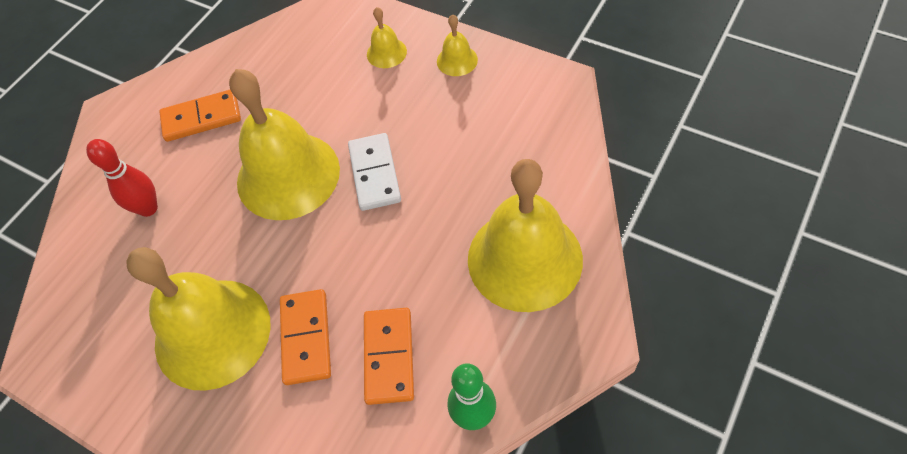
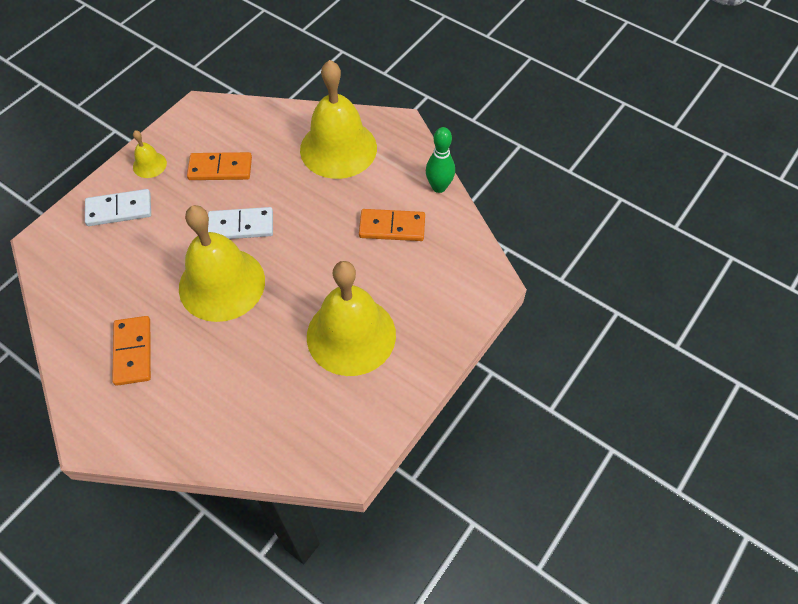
camera: 90 degrees left, 0 degrees up
(148, 208) = (220, 390): red bowling pin -> none
(306, 338) = (368, 274): orange domino -> orange domino (220, 169)
(386, 53) = (119, 210): yellow bell -> white domino

